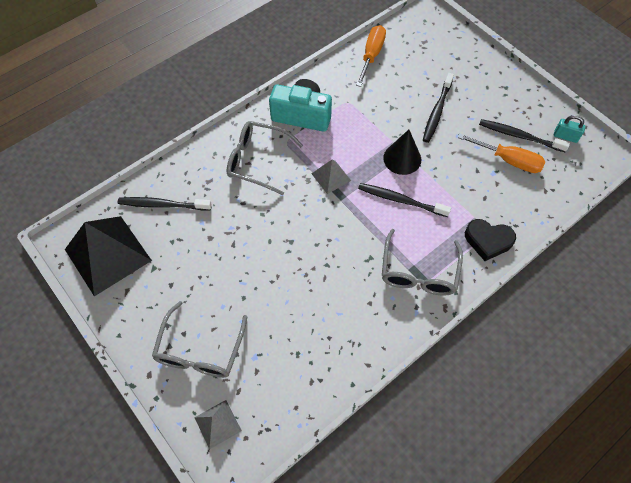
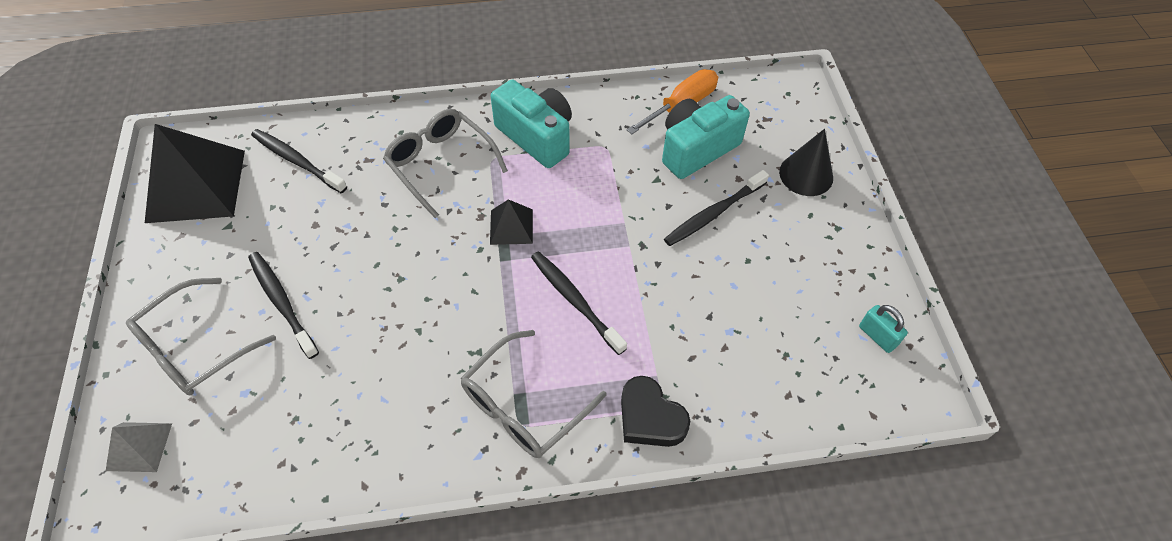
camera: 30 degrees right, 5 degrees down
(331, 177) = (511, 226): grey pyramid -> black pyramid
(400, 78) = (697, 149): none -> turquoise camera
(402, 158) = (619, 249): black cone -> black cone (806, 174)
(508, 160) = (764, 325): orange screwdriver -> none
(519, 136) = (807, 301): black toothbrush -> black toothbrush (282, 302)

